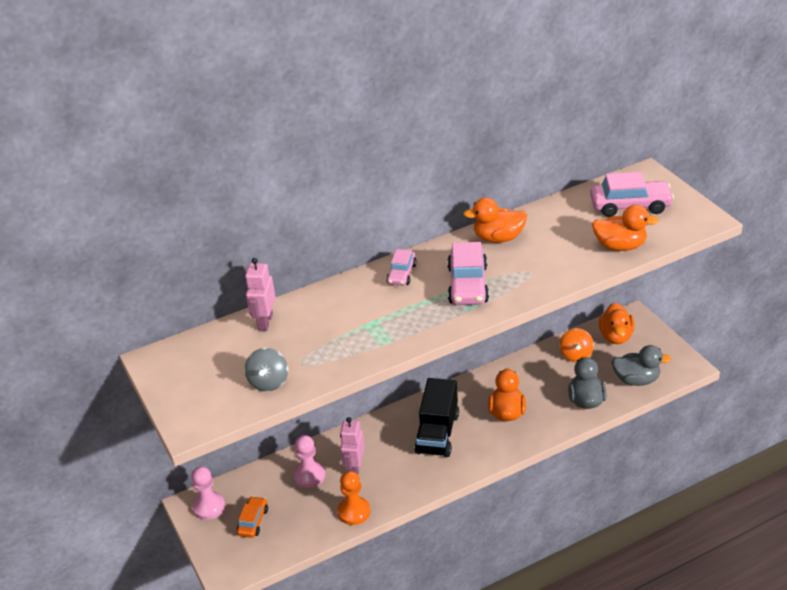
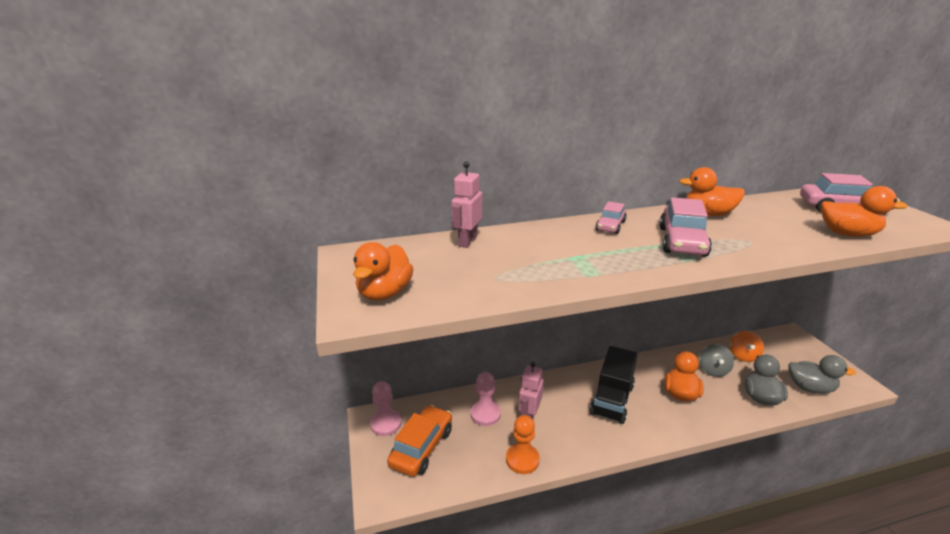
camera: 10 degrees right, 10 degrees down
(253, 521) = (422, 447): orange car -> orange car, size x1.70
(268, 382) = (455, 289): grey spinning top -> grey spinning top (713, 370)
(616, 336) = (779, 347): orange duck -> orange duck (384, 293)

